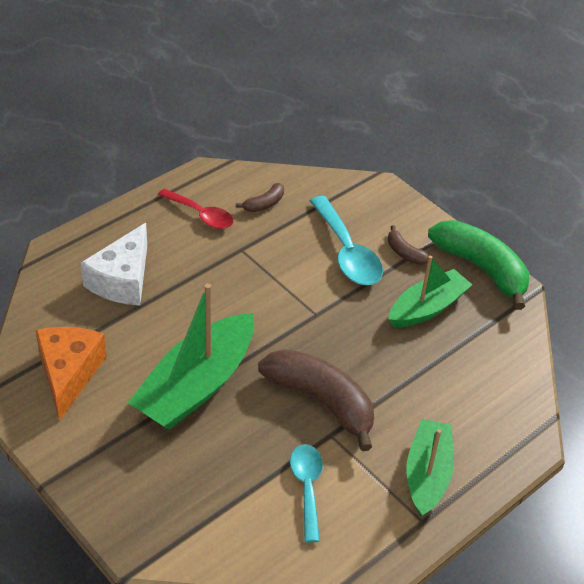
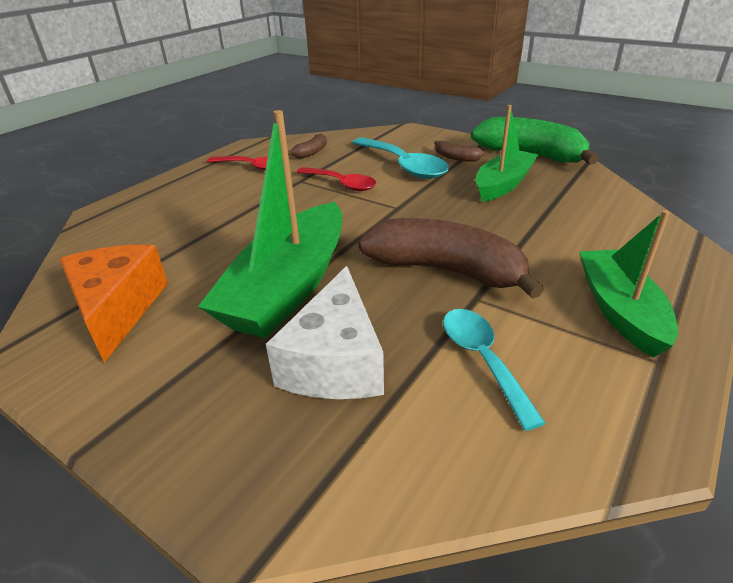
camera: 10 degrees left, 10 degrees down
(122, 280) = (179, 220): white cheese -> white cheese (335, 361)
(277, 266) = (341, 184): none -> red spoon

